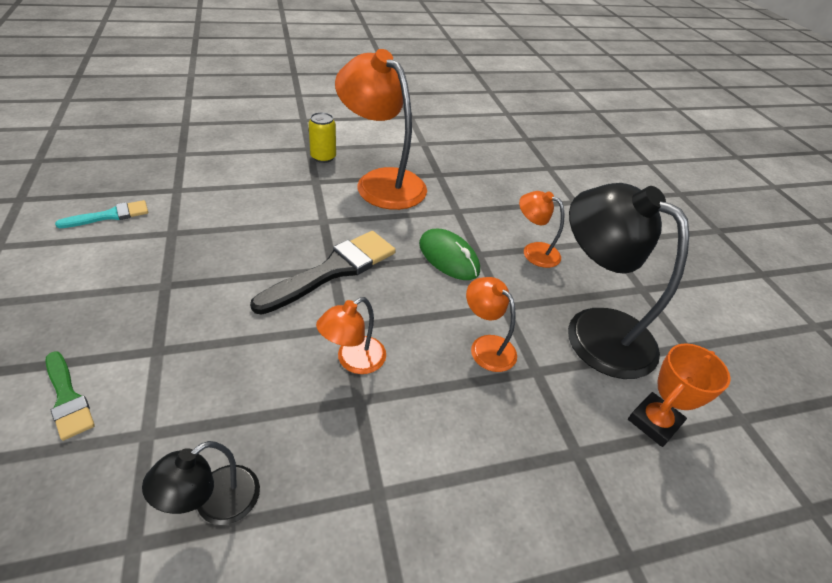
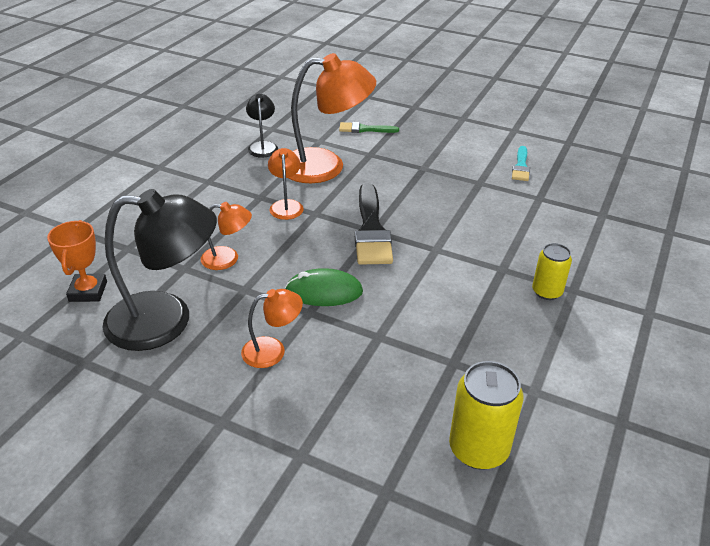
camera: 135 degrees right, 5 degrees down
(381, 182) = (470, 310): orange lamp -> orange lamp (326, 166)
(486, 150) = (478, 449): none -> yellow can

